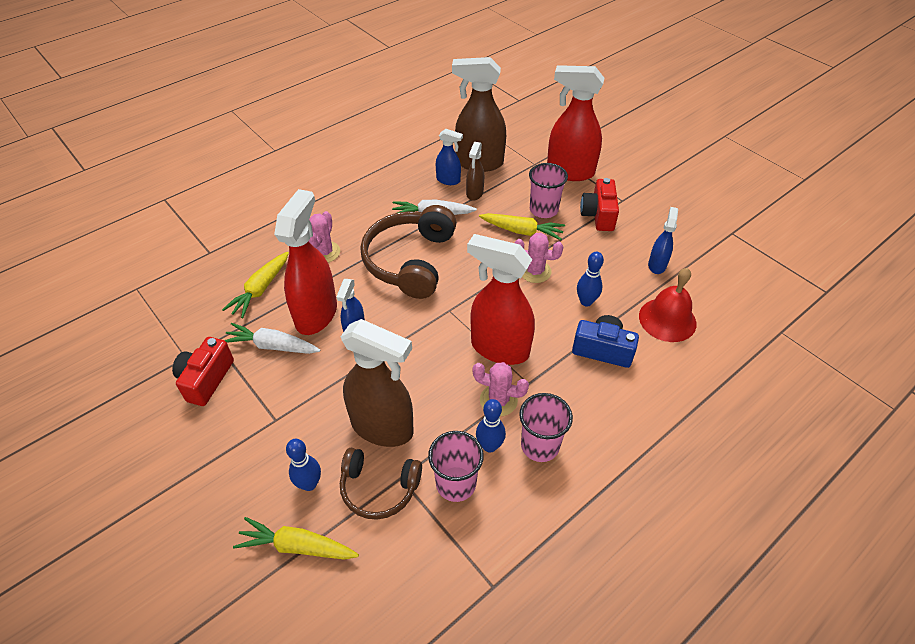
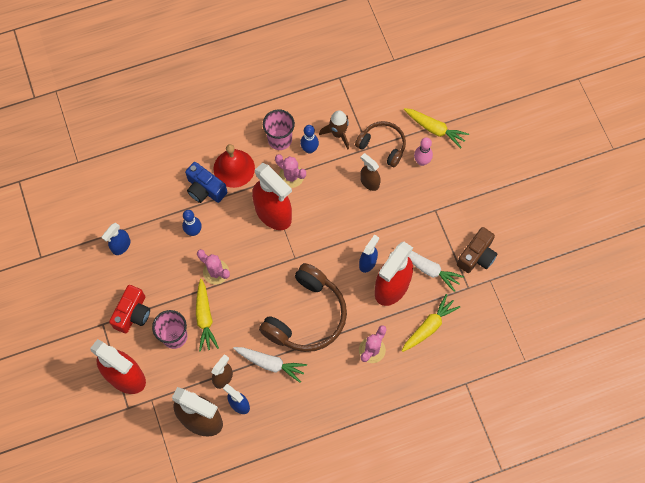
camera: 160 degrees left, 20 degrees up
(206, 379) = (476, 256): red camera -> brown camera
(309, 484) = (422, 161): blue bowling pin -> pink bowling pin
(383, 427) = (369, 182): brown spray bottle -> brown spray bottle, size x0.51
(456, 484) = (338, 134): pink cup -> brown rocket
(522, 231) = (205, 318): yellow carrot -> yellow carrot turned 135 degrees counterclockwise
(667, 319) = (146, 197): red bell -> red bell (234, 168)

